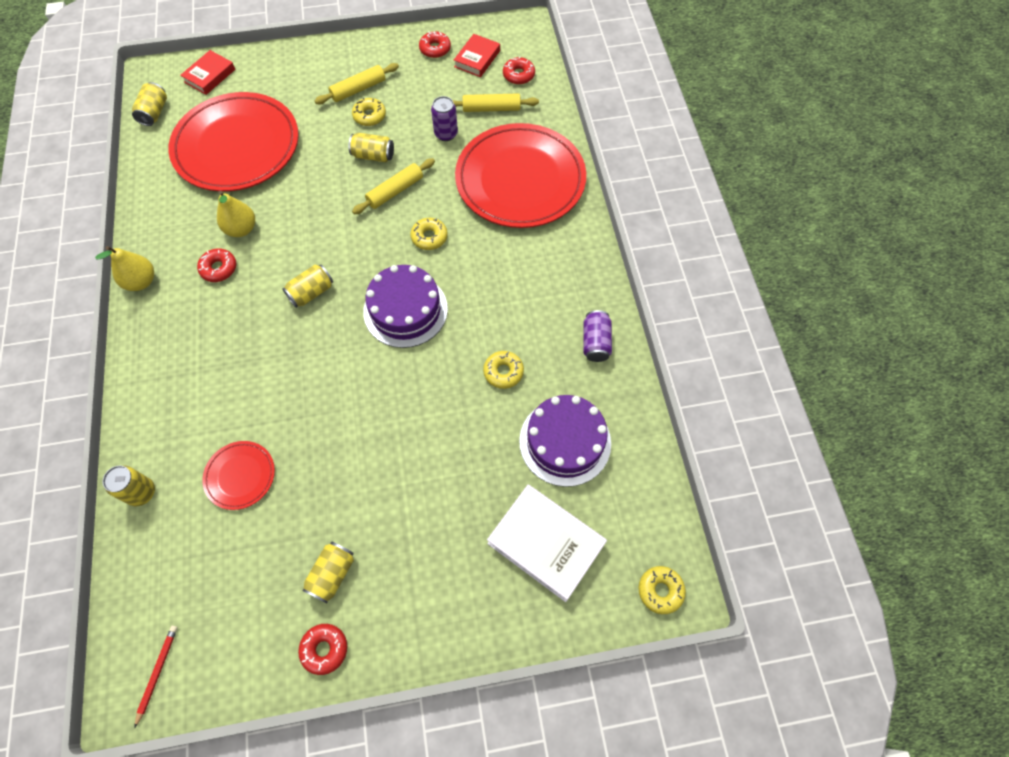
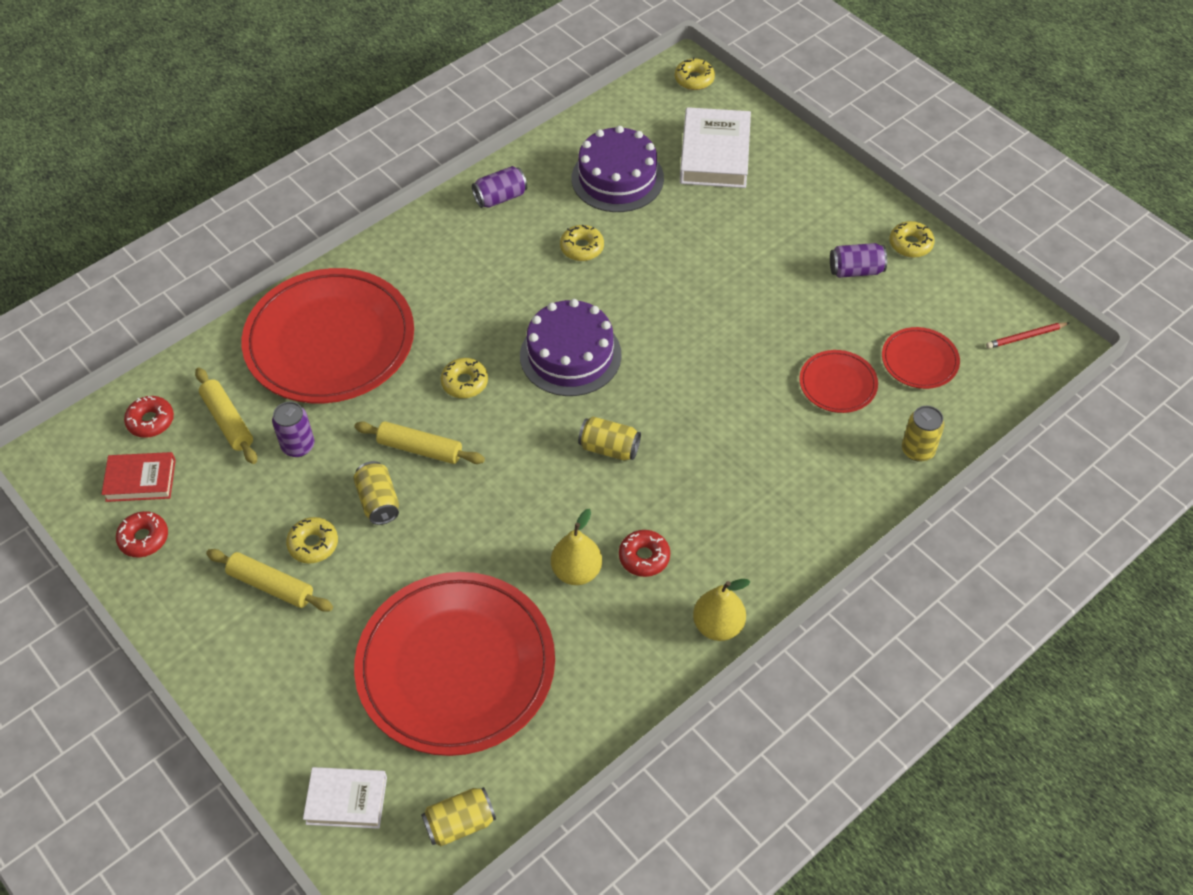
camera: 120 degrees left, 10 degrees down
(209, 557) = (919, 361): none -> red plate
(210, 76) = (346, 800): red book -> white book
(324, 649) = (910, 244): red donut -> yellow donut
(332, 574) = (855, 270): yellow can -> purple can

